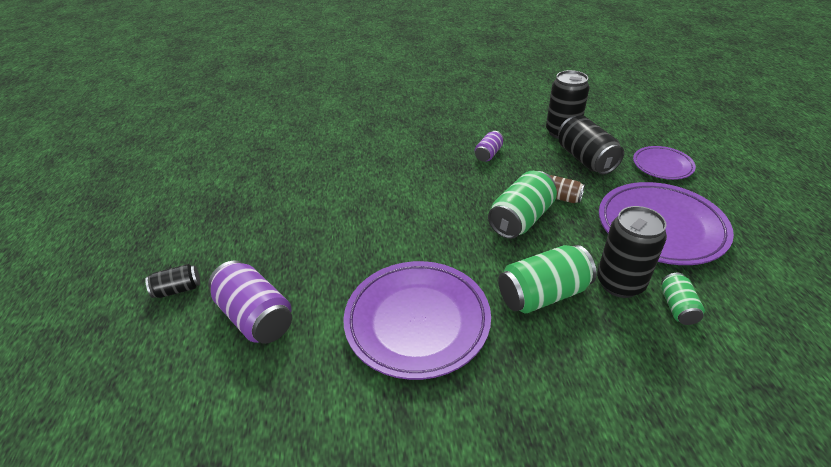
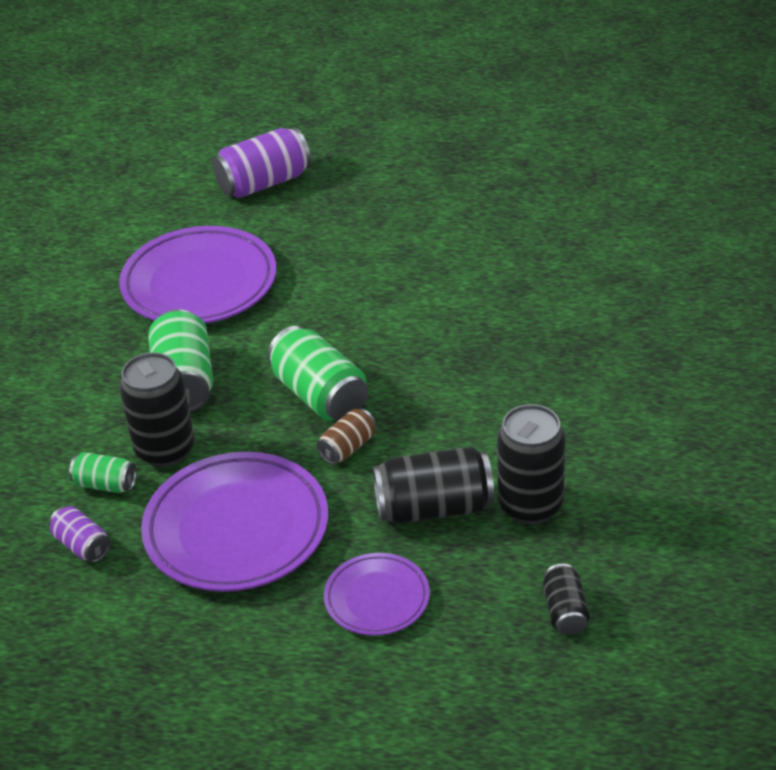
camera: 105 degrees right, 0 degrees up
(178, 289) = (328, 134): black can -> black can (565, 611)
(488, 154) = (493, 398): purple can -> purple can (82, 545)

